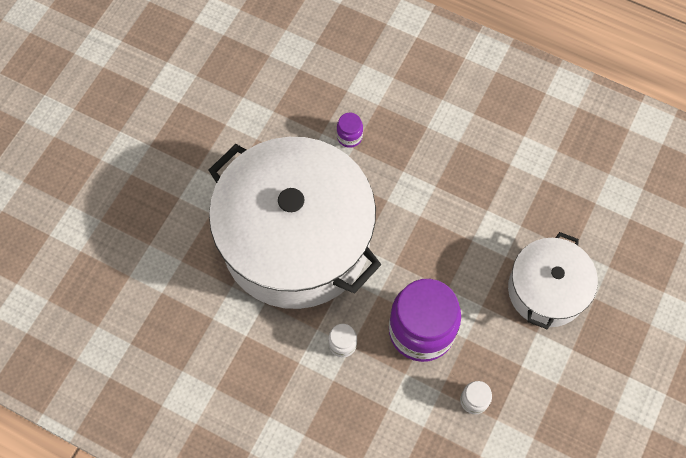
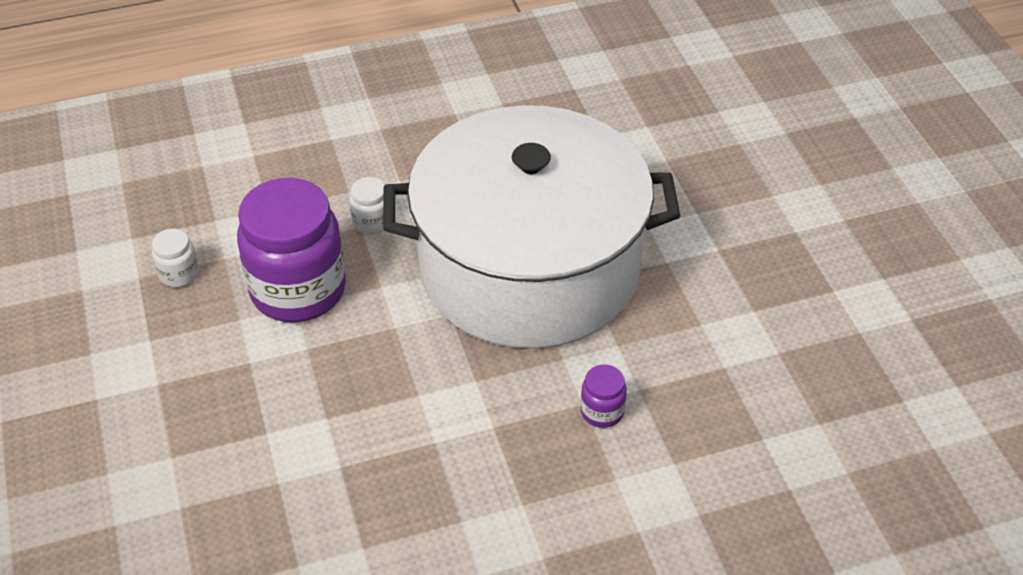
camera: 135 degrees right, 20 degrees down
(546, 290) = (180, 435): white pot -> none

